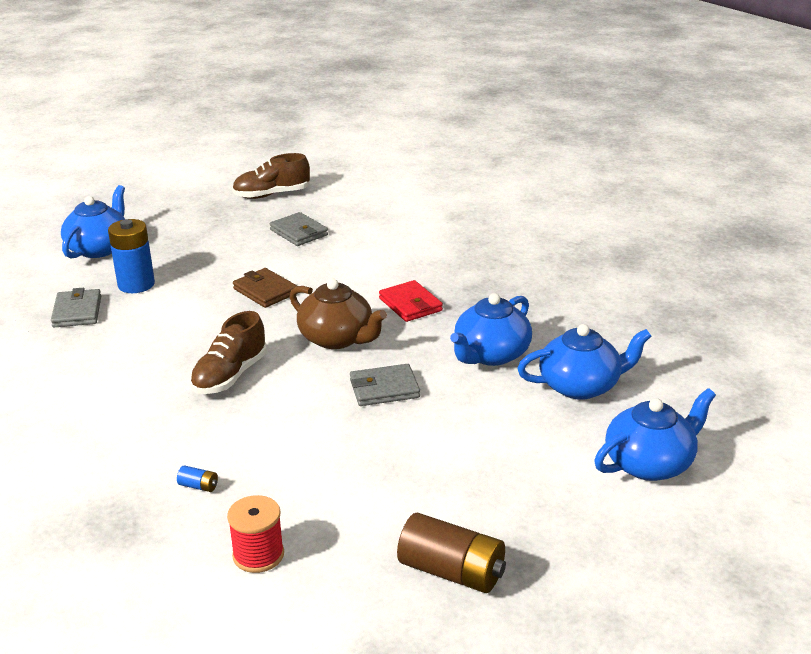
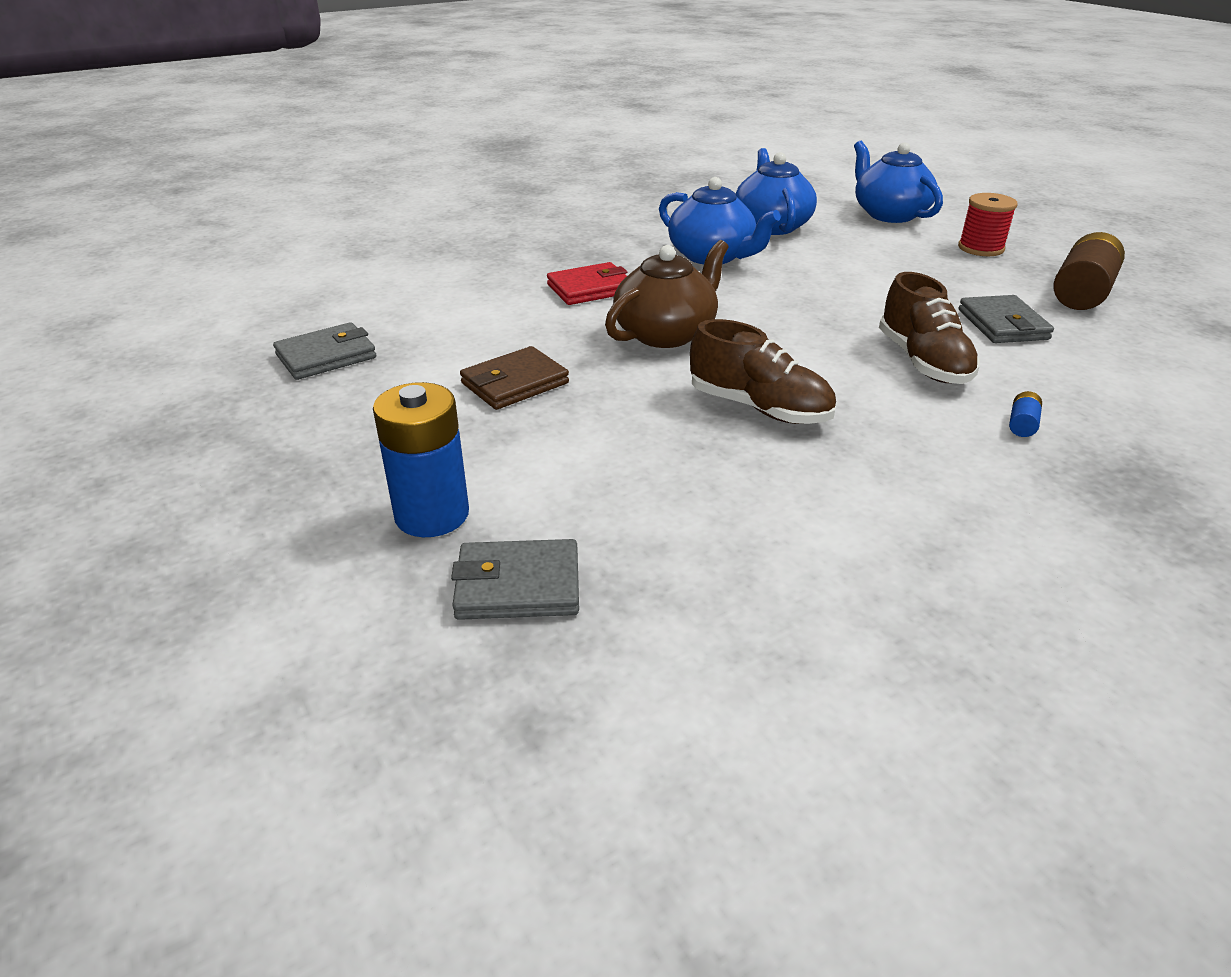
camera: 85 degrees left, 5 degrees up
(99, 248) = (225, 582): blue teapot -> none
(258, 555) = (1123, 383): red spool -> red spool (980, 248)
(272, 195) = (149, 379): brown shoe -> brown shoe (923, 362)
(384, 389) = (784, 310): grey wallet -> grey wallet (1002, 324)

